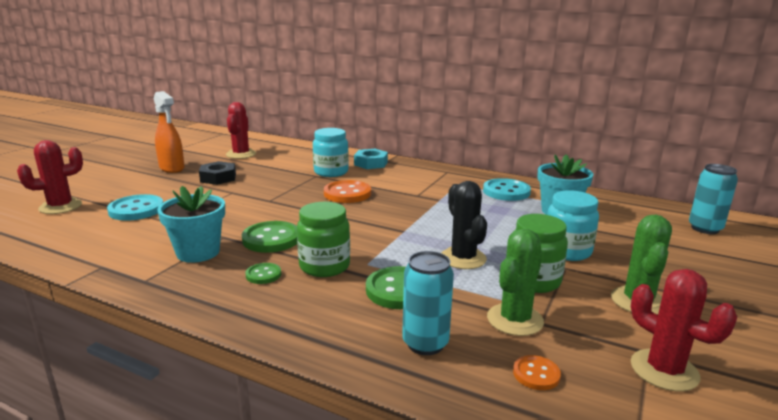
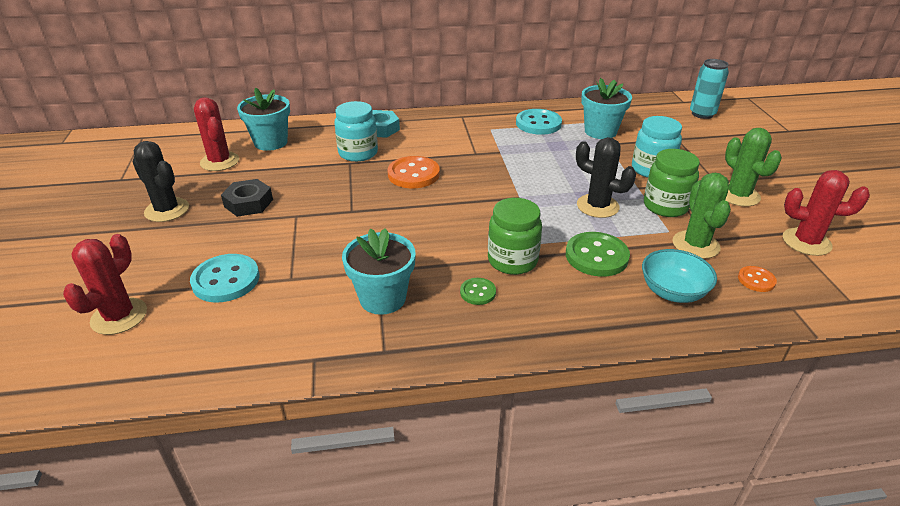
camera: 35 degrees left, 15 degrees up
(172, 168) = (167, 210): orange spray bottle -> black cactus
(271, 239) = (425, 253): green button -> none
(287, 153) = (271, 142): none -> turquoise flower pot
(425, 343) = (672, 292): turquoise can -> turquoise bowl

